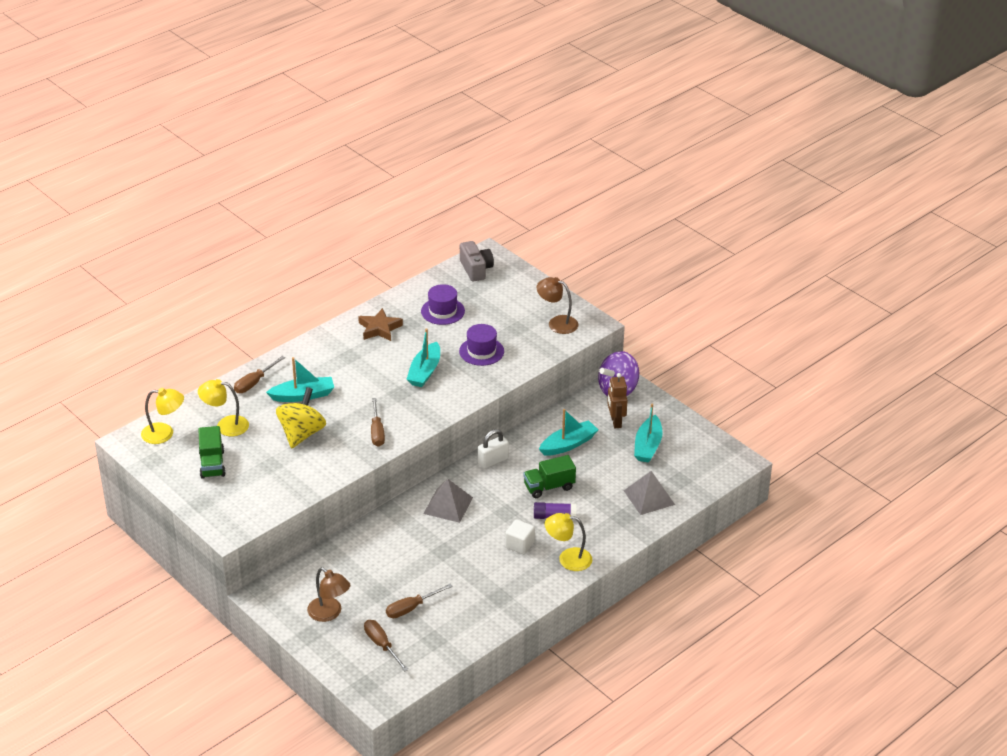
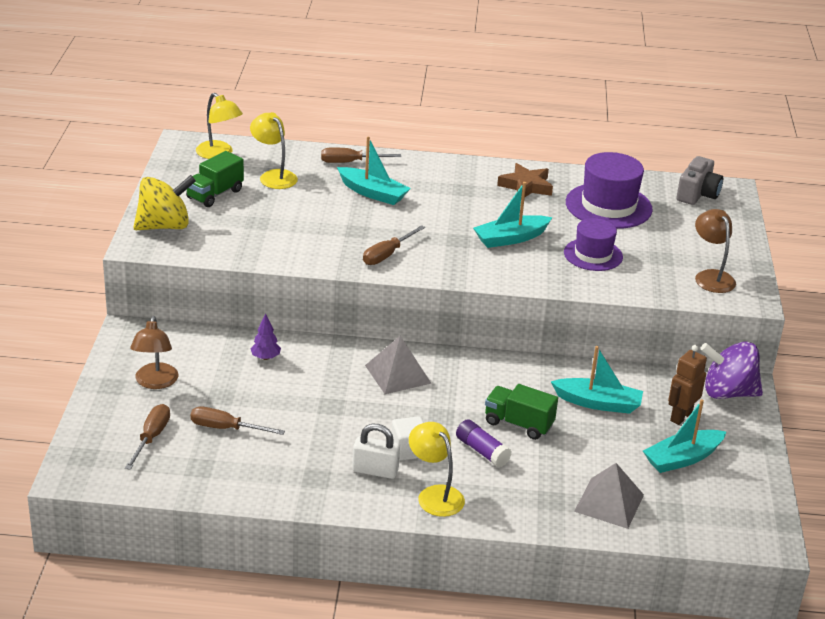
camera: 45 degrees right, 5 degrees down
(302, 434) = (322, 217): yellow spinning top -> yellow spinning top (164, 226)
(364, 551) = (265, 357): none -> purple tree
(442, 311) = (608, 206): purple hat -> purple hat, size x1.55
(493, 461) = (499, 368): white padlock -> white padlock (375, 470)

